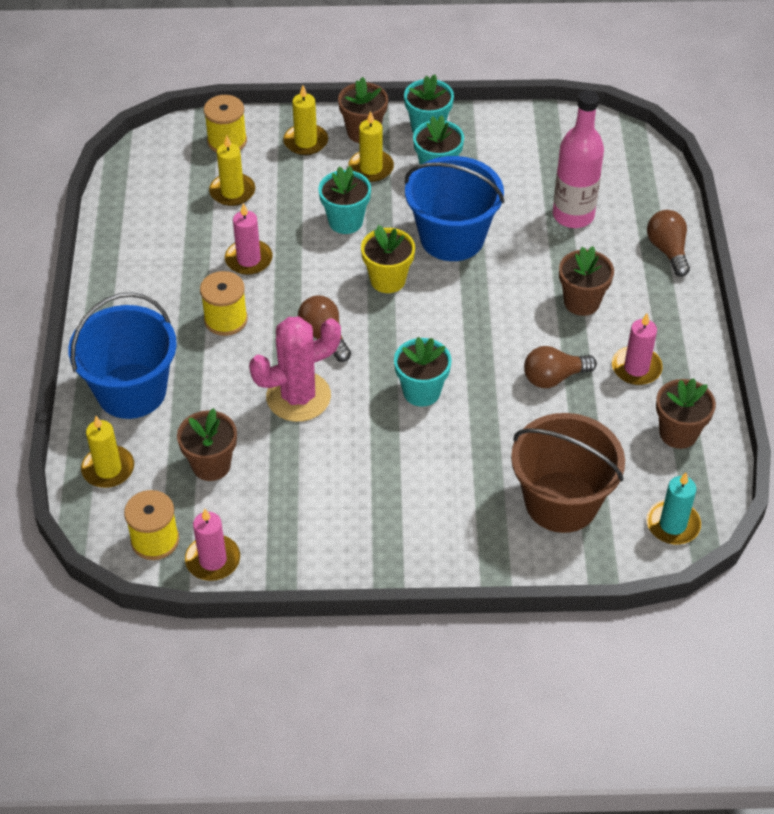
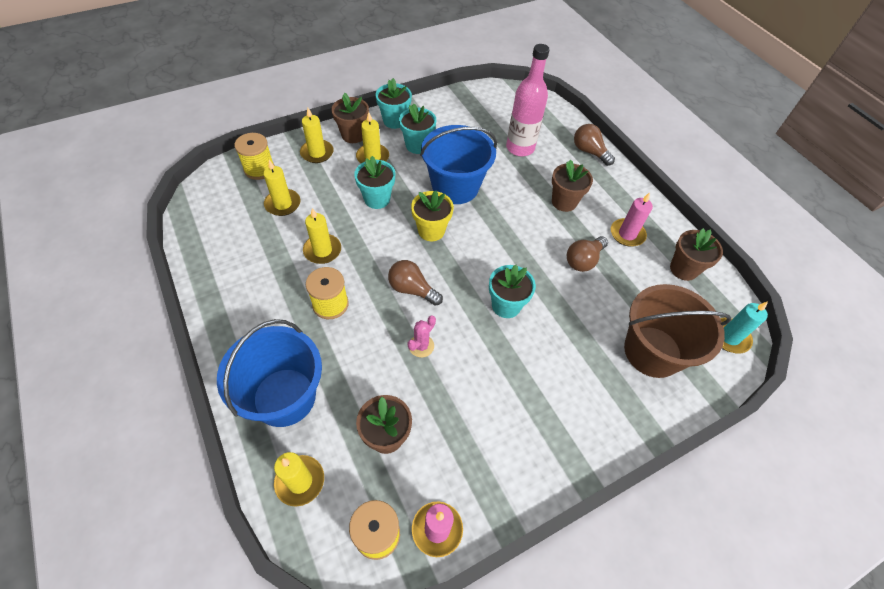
camera: 30 degrees left, 5 degrees up
(248, 259) = (322, 250): pink candle -> yellow candle
(298, 397) = (421, 346): pink cactus -> pink cactus, size x0.48

